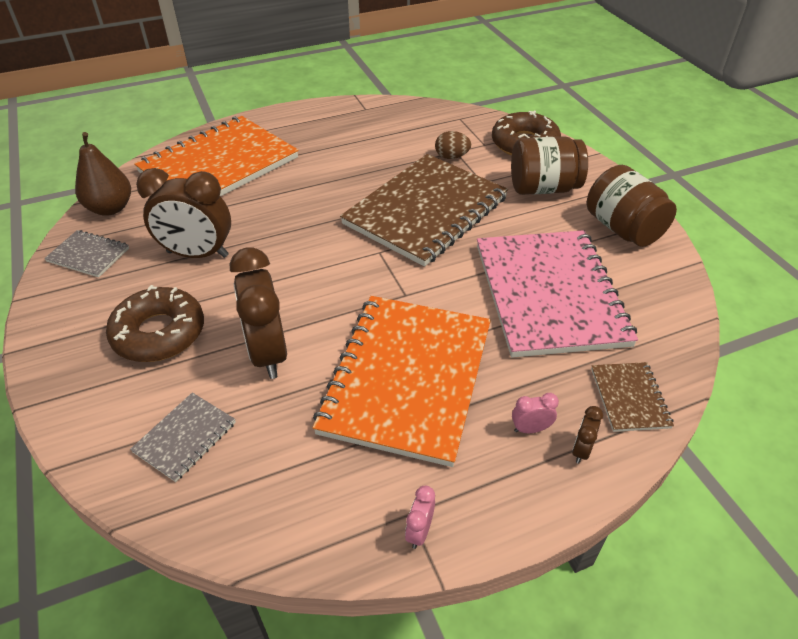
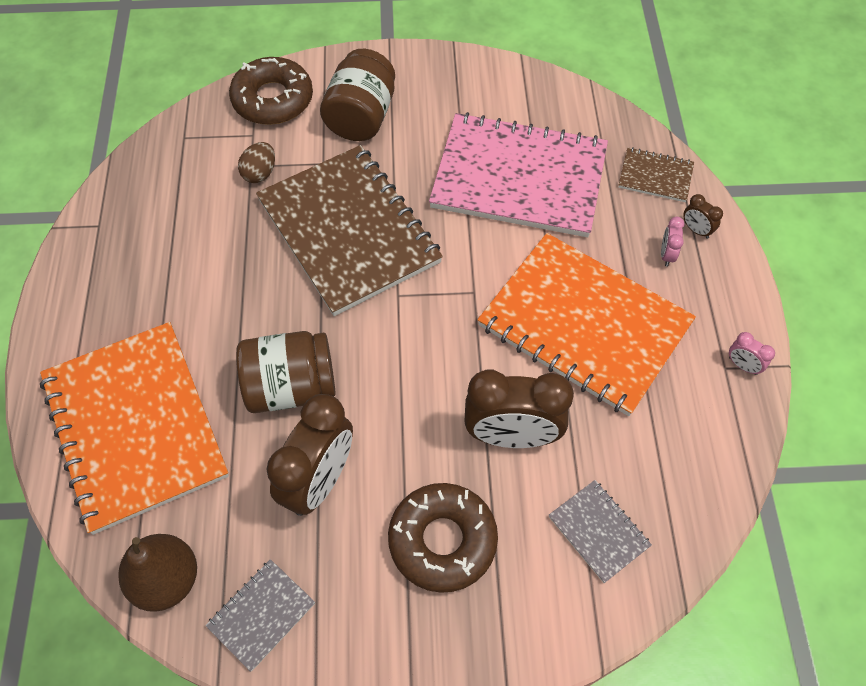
camera: 70 degrees left, 15 degrees up
(623, 229) = (454, 85): brown jar -> brown jar (291, 387)

